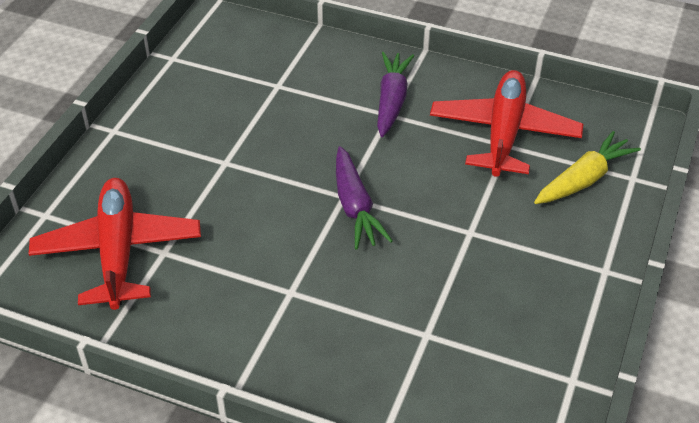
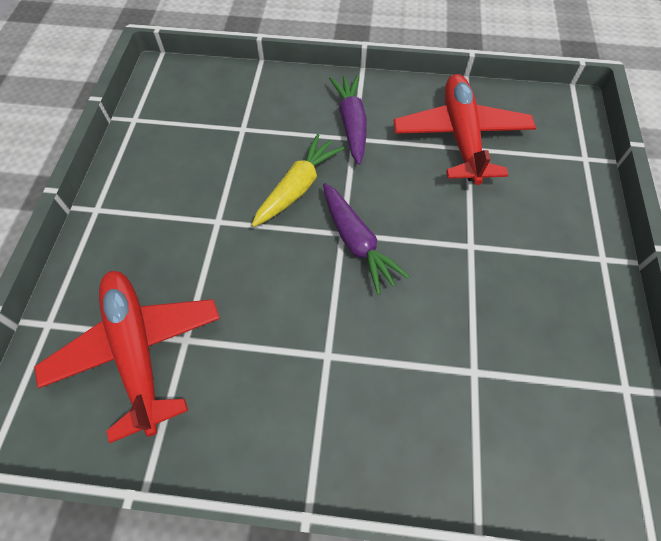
camera: 15 degrees left, 15 degrees up
(584, 179) = (546, 168): yellow carrot -> yellow carrot (298, 187)

